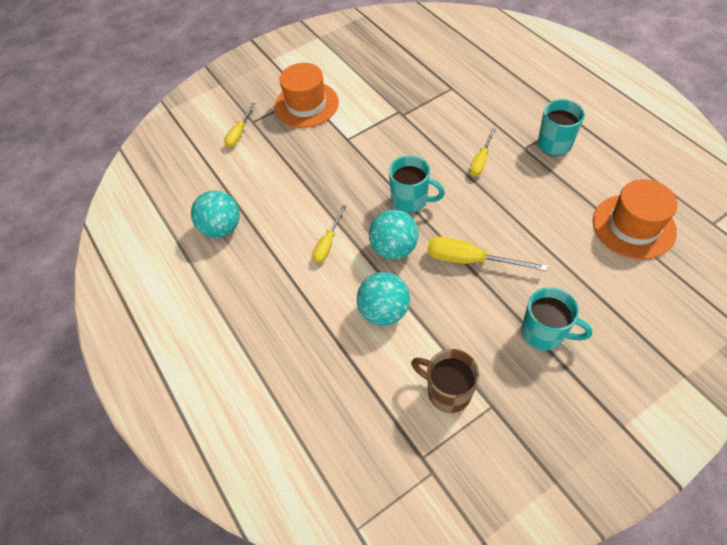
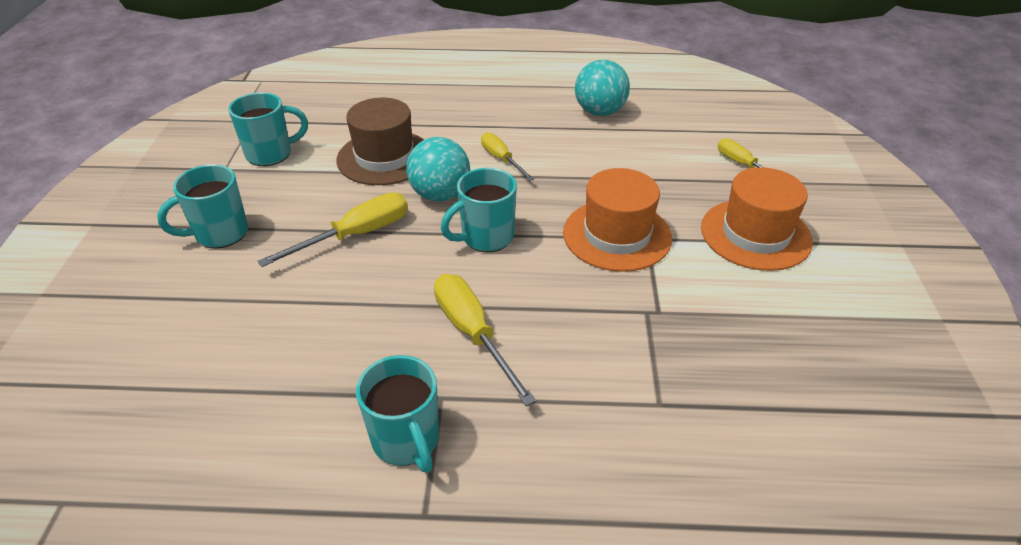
camera: 120 degrees right, 15 degrees down
(384, 311) = (384, 157): turquoise ball -> brown hat
(447, 391) = (271, 154): brown mug -> turquoise mug
(480, 160) = (473, 334): yellow screwdriver -> yellow screwdriver, size x1.57
(633, 226) = (189, 405): orange hat -> orange hat (617, 235)

